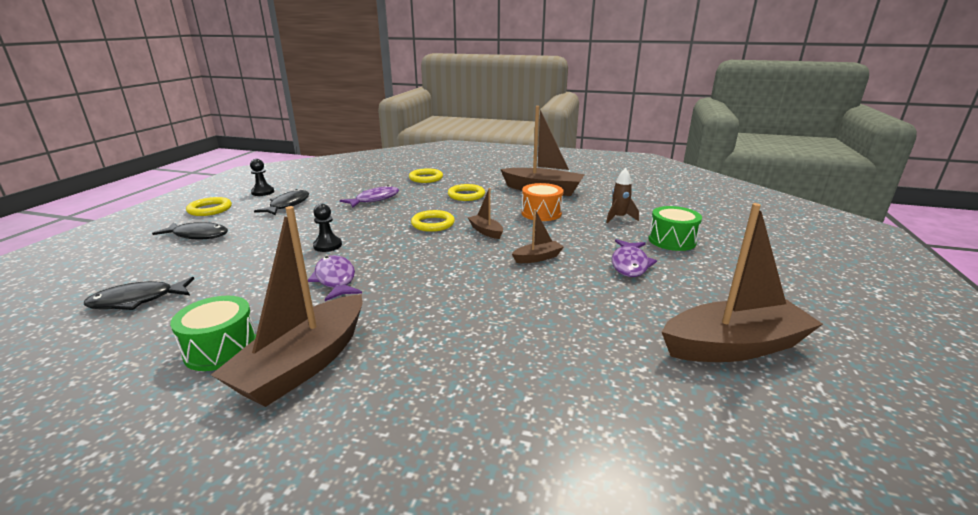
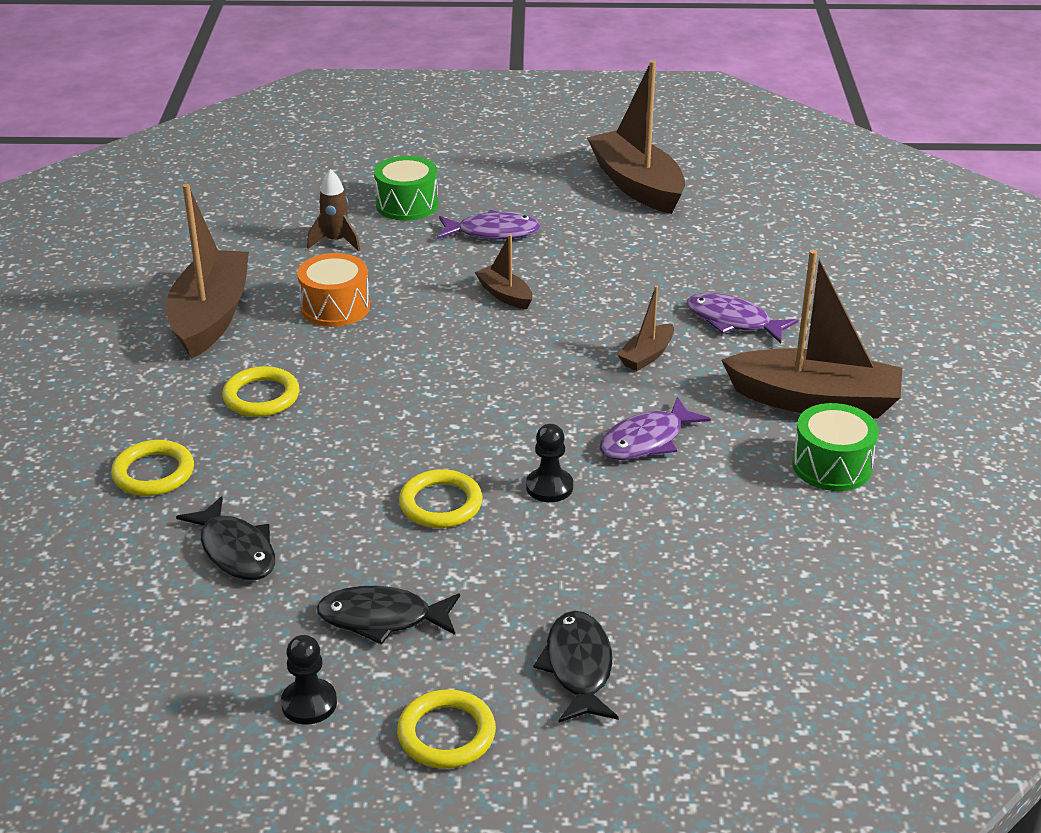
camera: 105 degrees left, 10 degrees up
(137, 300) = (798, 596): black fish -> black fish (235, 550)
(374, 199) = (315, 505): purple fish -> purple fish (733, 321)
(433, 224) = (419, 404): yellow ring -> yellow ring (441, 504)
(486, 231) = (432, 347): brown boat -> brown boat (647, 356)

